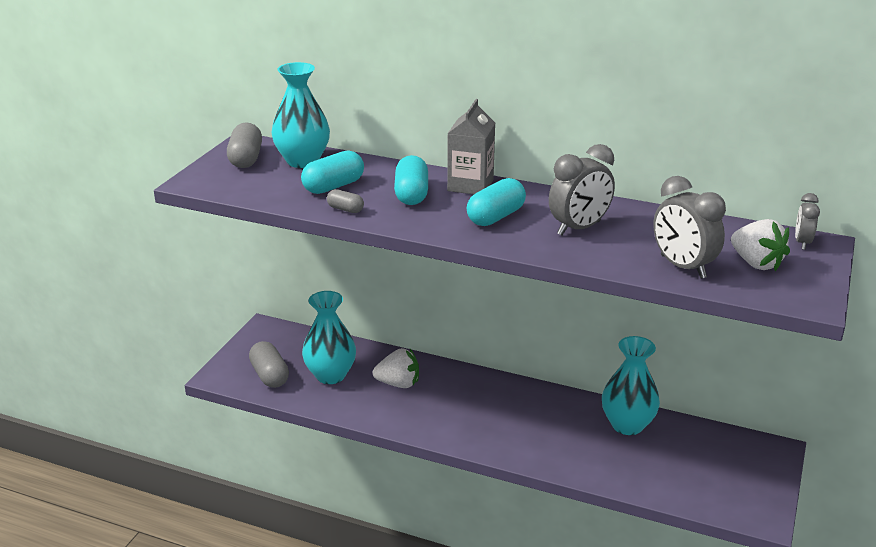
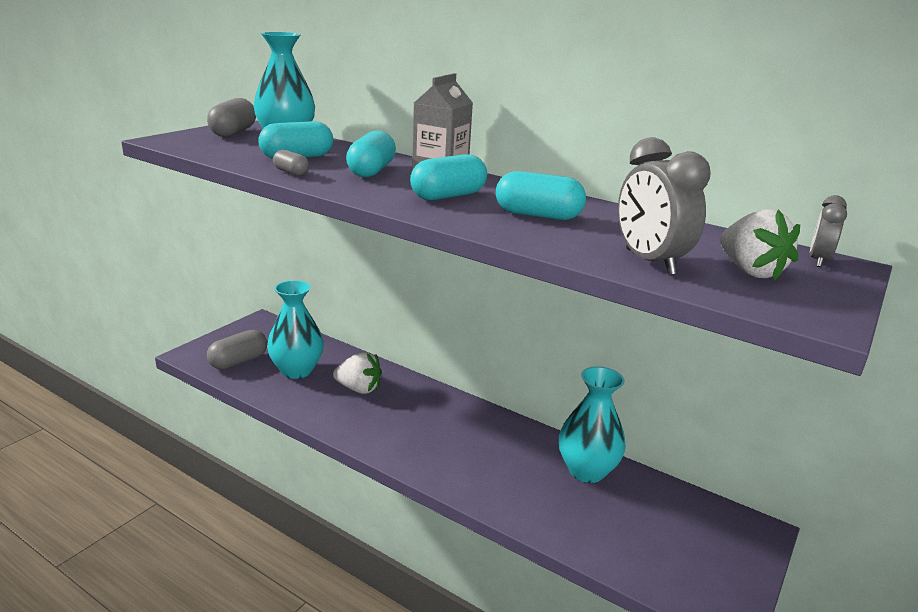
camera: 10 degrees right, 5 degrees down
(270, 375) = (238, 361): grey capsule -> grey capsule turned 60 degrees clockwise
(579, 228) = (538, 215): grey clock -> turquoise capsule

